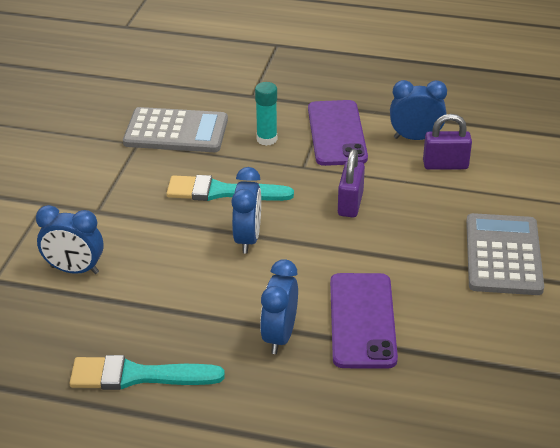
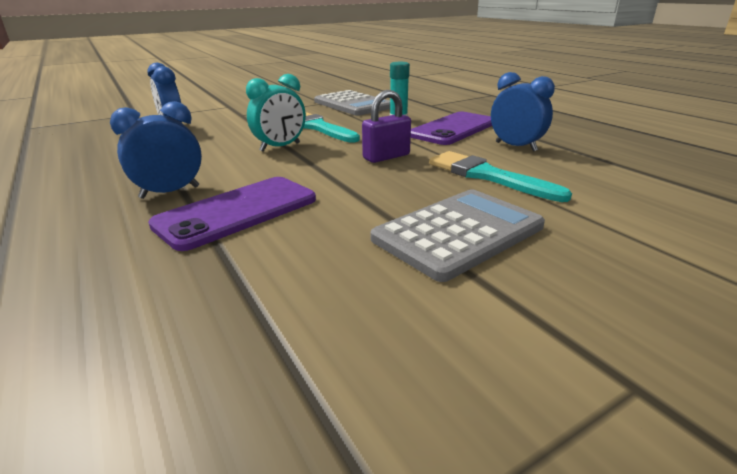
camera: 45 degrees right, 10 degrees down
(137, 376) = (66, 171): turquoise brush -> turquoise brush (487, 176)
(248, 239) = (280, 147): blue clock -> turquoise clock
(445, 165) = (514, 165): purple padlock -> none

